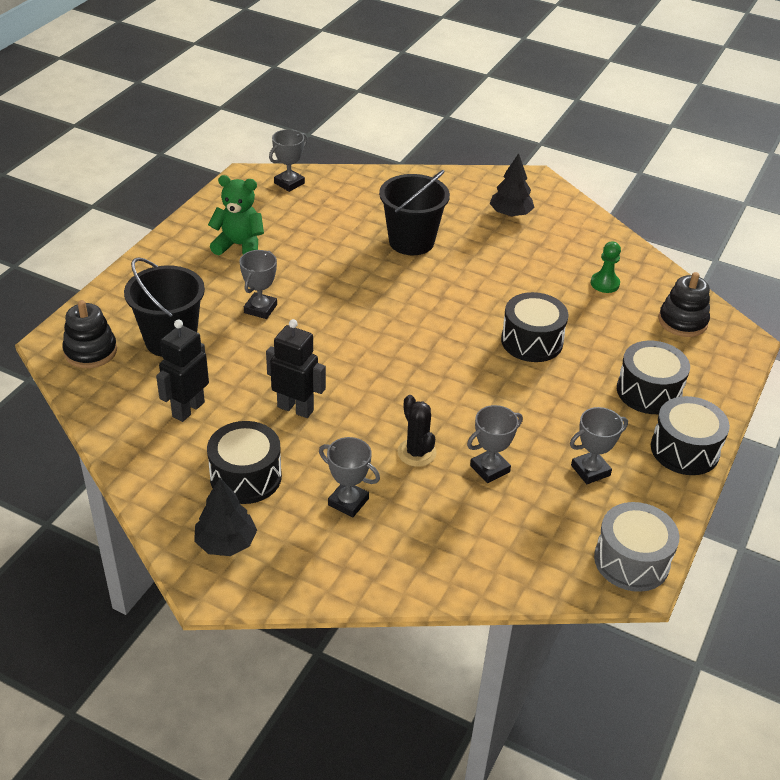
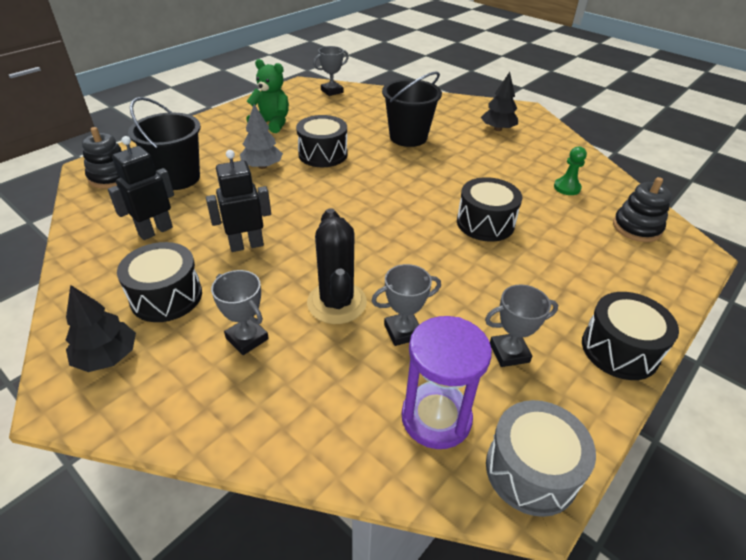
camera: 15 degrees right, 0 degrees up
(260, 309) = (262, 166): grey trophy -> grey tree
(295, 408) = (246, 245): black robot -> black robot turned 60 degrees counterclockwise
(416, 452) = (336, 303): black cactus -> black cactus, size x1.53
(544, 536) = (436, 418): none -> purple hourglass
(648, 391) = (590, 284): black drum -> black drum (323, 154)

